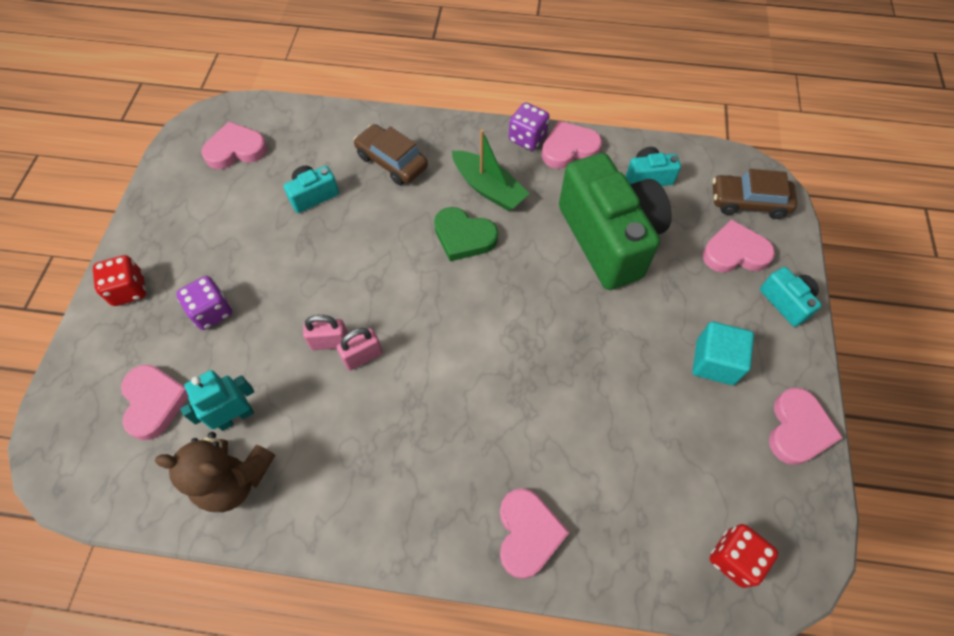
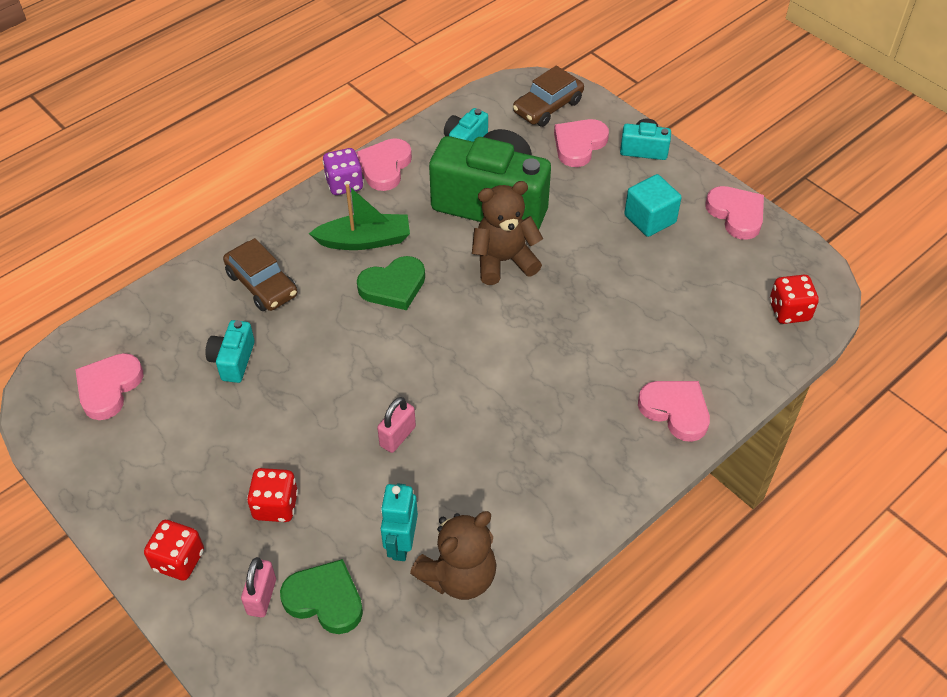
camera: 50 degrees left, 10 degrees down
(154, 402) = (325, 599): pink heart -> green heart
(212, 312) = (275, 505): purple dice -> red dice
(363, 356) = (434, 422): pink padlock -> pink padlock (262, 597)
(392, 161) = (262, 284): brown car -> brown car turned 120 degrees counterclockwise
(559, 289) = (503, 261): none -> brown teddy bear

